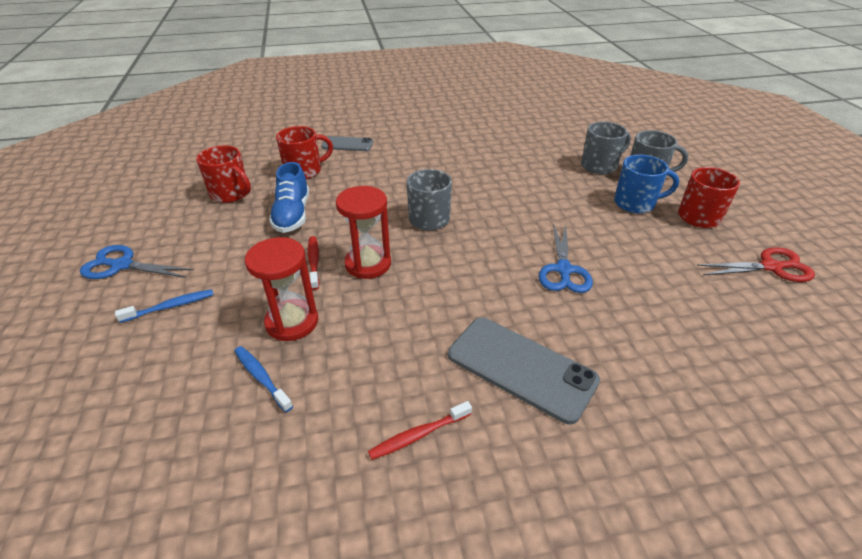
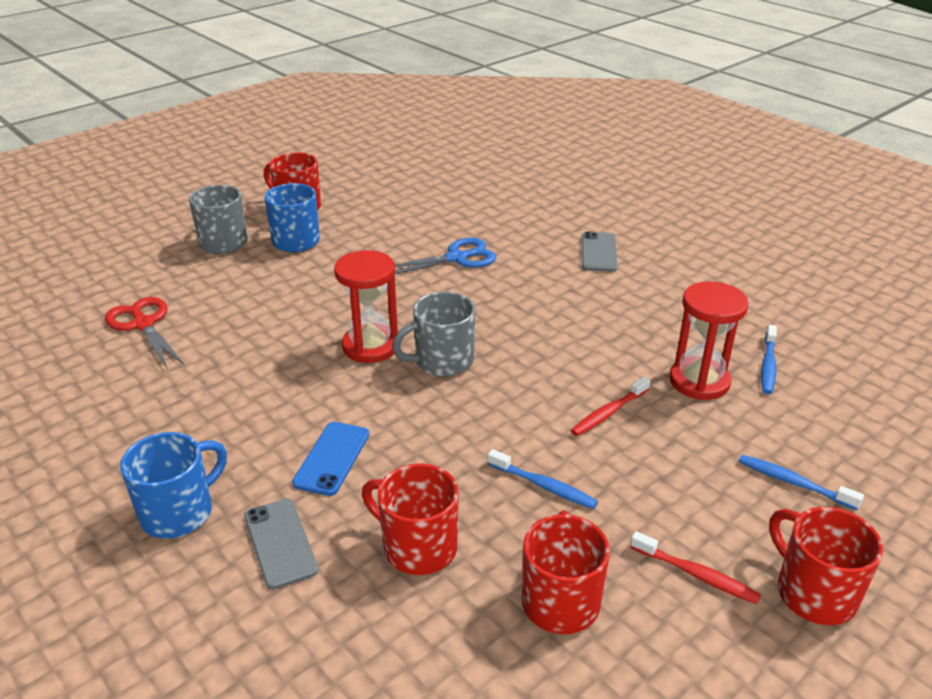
camera: 120 degrees left, 5 degrees down
(122, 265) = (813, 592): blue scissors -> red mug
(292, 215) = (544, 486): blue shoe -> blue toothbrush
(368, 264) = (569, 372): red hourglass -> red hourglass (370, 346)
(384, 165) = (332, 458): none -> blue phone
(391, 129) = (179, 512): none -> blue mug
(418, 435) = (707, 275): red toothbrush -> red toothbrush (696, 574)
(521, 367) = (598, 252): grey phone -> grey phone, size x0.58
(600, 166) = (213, 274): grey mug -> none
(771, 267) = (360, 175): red scissors -> red scissors (143, 324)

